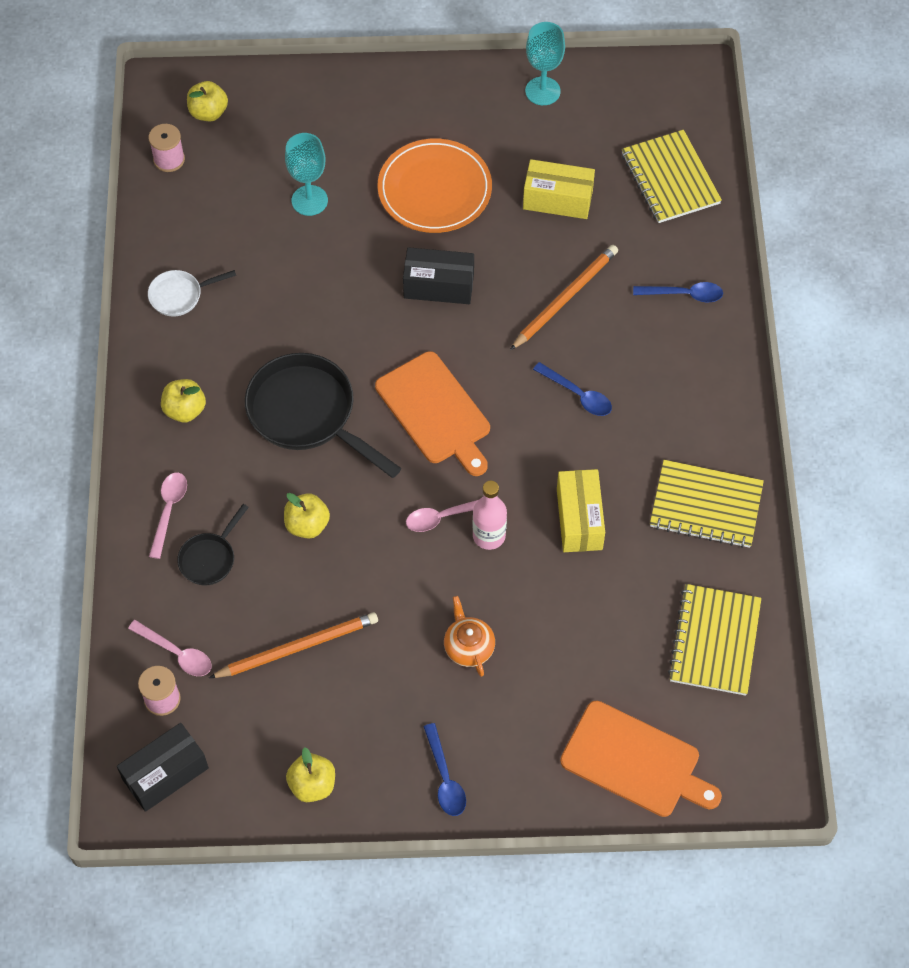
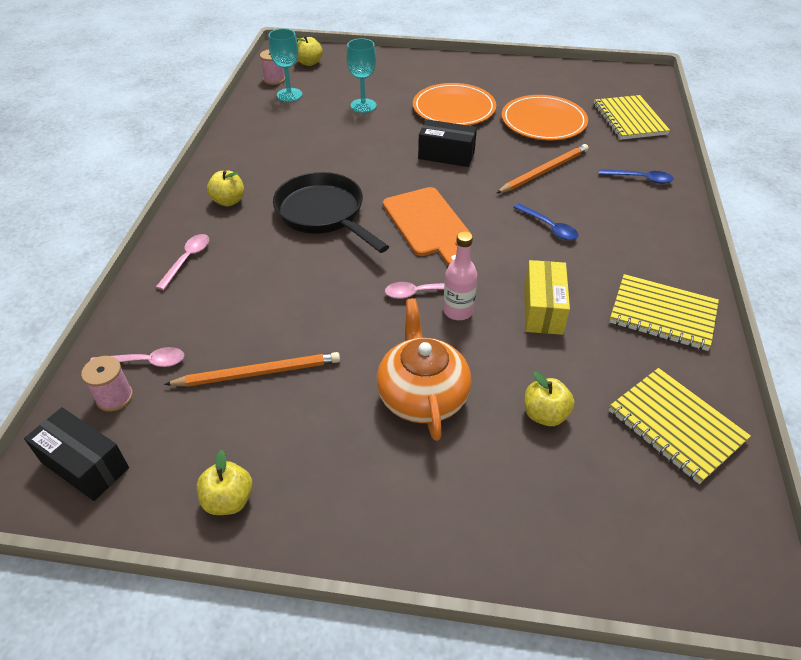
camera: 10 degrees right, 15 degrees down
(165, 774) = (85, 465): black box -> black box turned 60 degrees clockwise
(176, 653) = (145, 362): pink spoon -> pink spoon turned 45 degrees counterclockwise
(179, 295) = (252, 141): white pan -> none
(209, 558) = (206, 296): black pan -> none
(307, 525) = (299, 283): yellow apple -> yellow apple (545, 414)
(445, 778) = (372, 516): blue spoon -> none
(468, 647) = (422, 395): orange teapot -> orange teapot, size x1.79
(542, 91) = (538, 73): turquoise goblet -> turquoise goblet (289, 95)
(557, 200) = (543, 122): yellow box -> orange plate
(635, 761) = (587, 533): orange cutting board -> none
(714, 641) = (675, 426): yellow notebook -> yellow notebook turned 60 degrees counterclockwise

